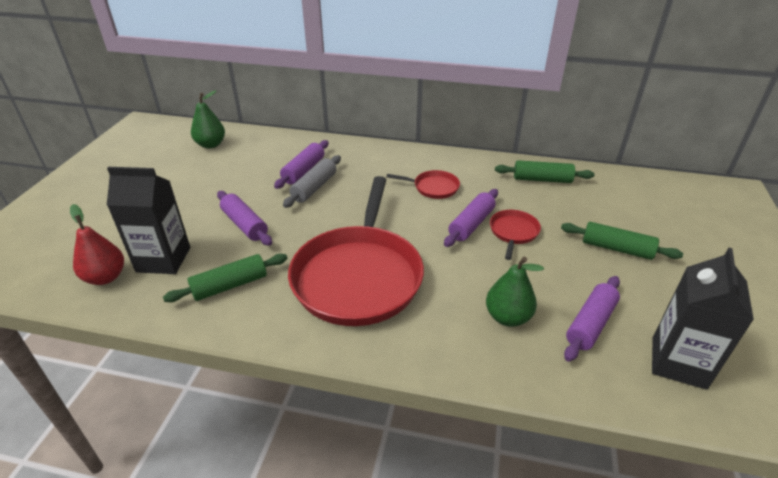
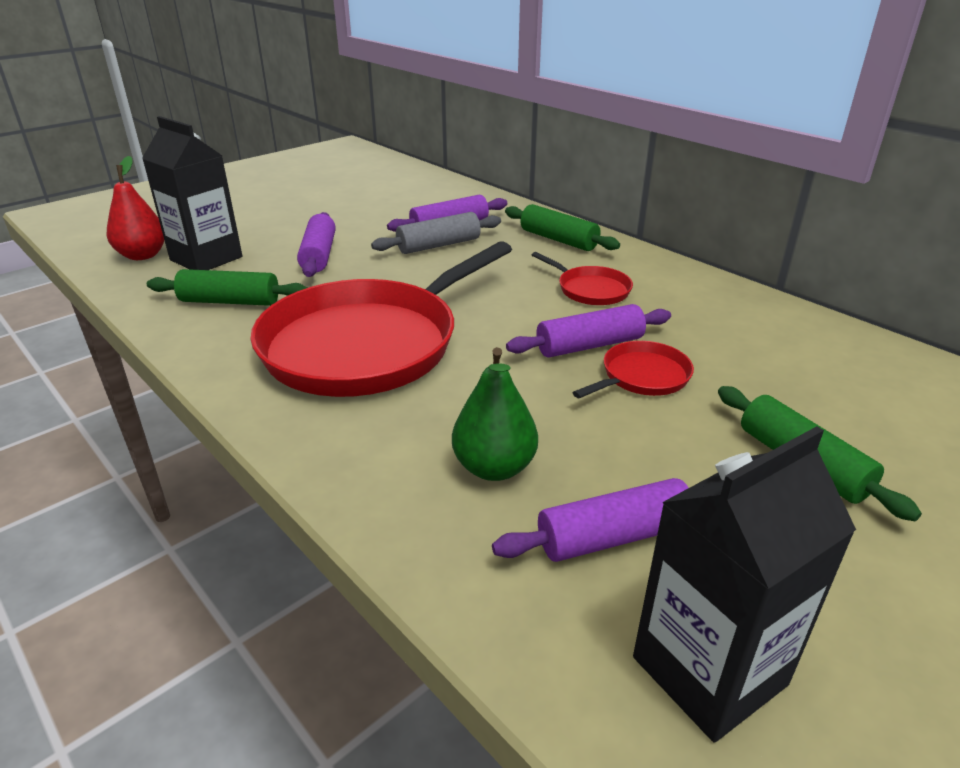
camera: 35 degrees right, 5 degrees down
(211, 145) = (385, 178): green pear -> none
(542, 179) = (780, 332): green rolling pin -> green rolling pin (558, 240)

